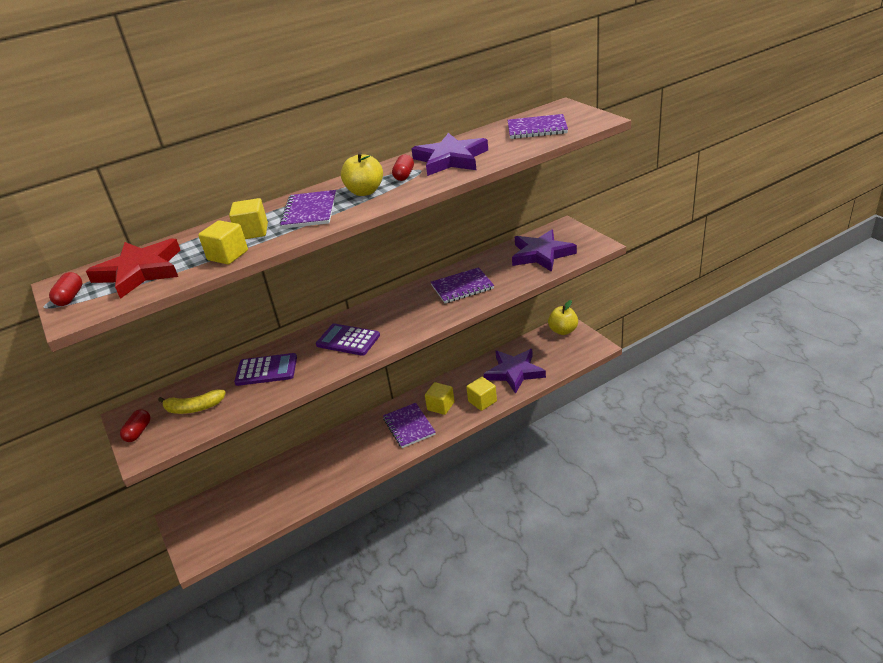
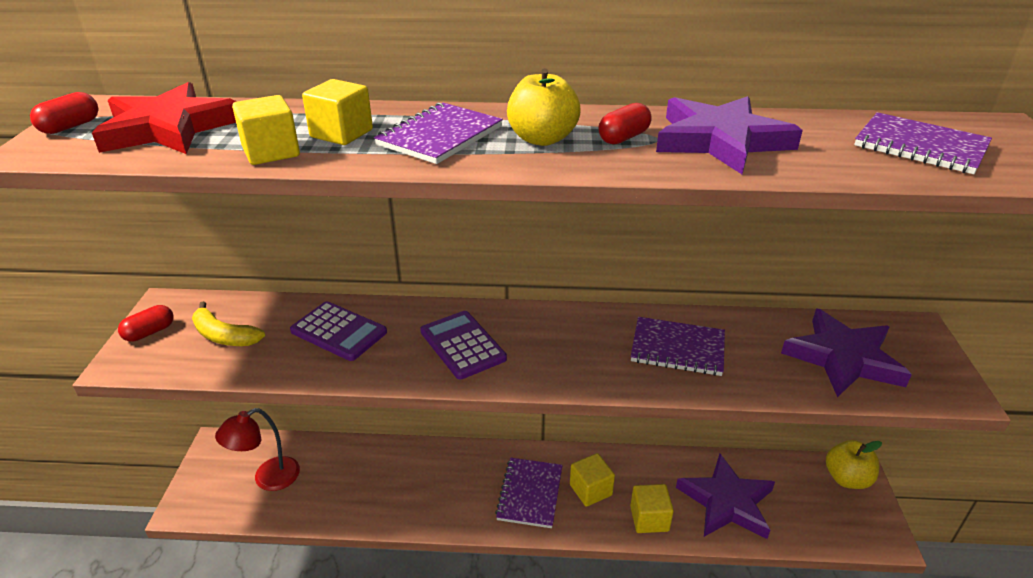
camera: 30 degrees right, 0 degrees up
(237, 511) = (268, 479): none -> red lamp

